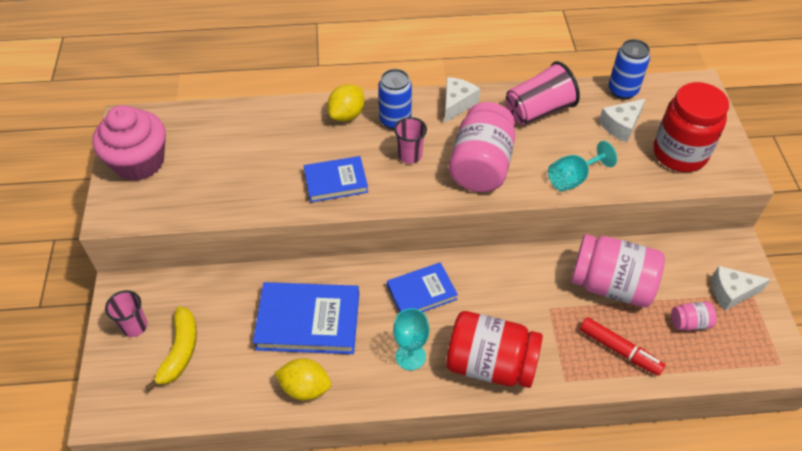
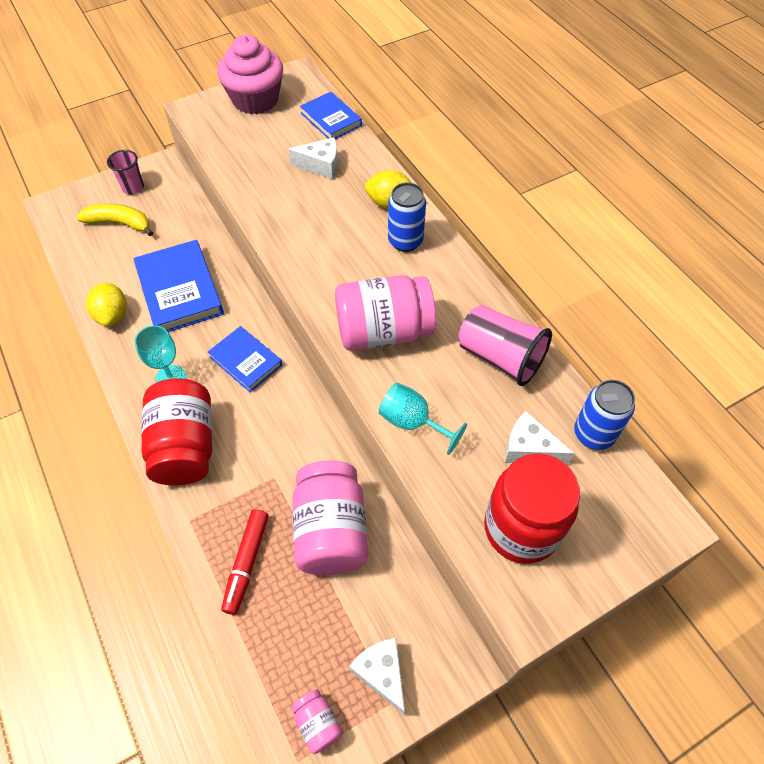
camera: 65 degrees right, 5 degrees up
(180, 351) = (120, 223): yellow banana -> yellow banana turned 150 degrees counterclockwise
(336, 181) = (300, 227): blue book -> blue book (331, 119)
(410, 155) = (364, 269): pink cup -> none
(457, 104) = (461, 282): white cheese -> white cheese (321, 165)
(690, 323) = (314, 632): pink jar -> pink jar (318, 723)

